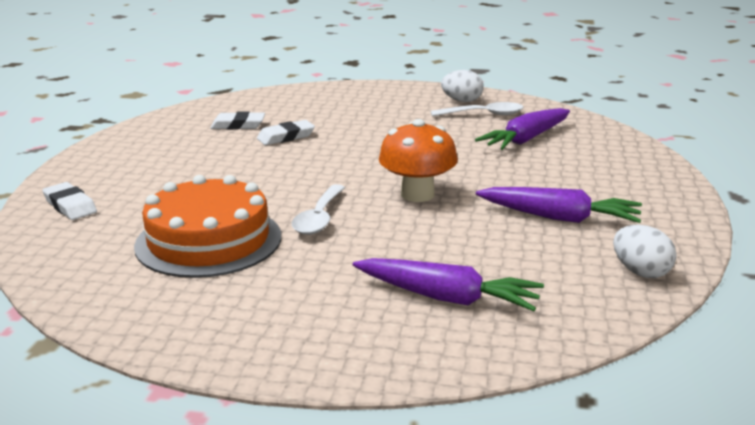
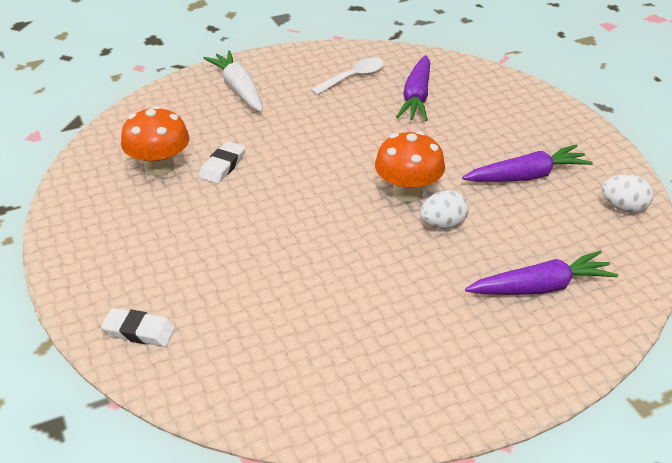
camera: 35 degrees left, 15 degrees up
(208, 241) = (313, 313): orange cake -> none
(238, 125) = (159, 167): white eraser -> orange mushroom
(319, 218) = (367, 250): white spoon -> none
(372, 99) = (238, 89): none -> white carrot
(462, 101) = (317, 66): white egg -> white egg (443, 225)

